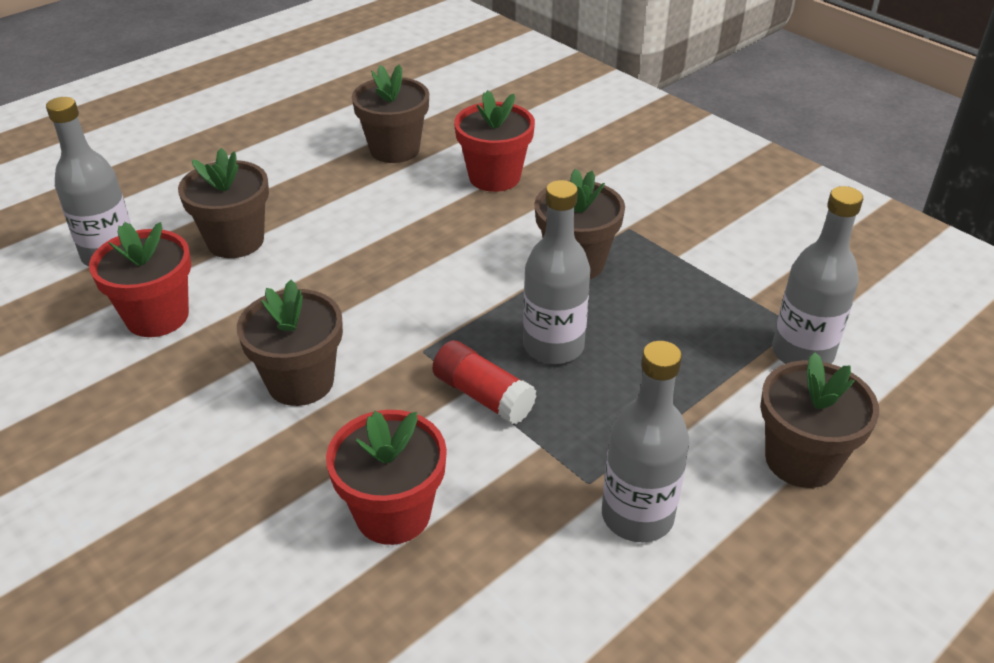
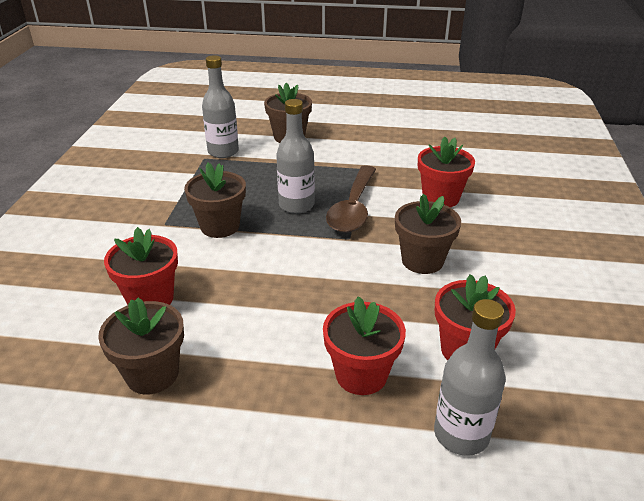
camera: 130 degrees left, 5 degrees down
(235, 241) = (361, 374): brown flower pot -> red flower pot
(483, 396) = (353, 208): red glue stick -> brown spoon
(637, 516) = (361, 155): grey bottle -> none

